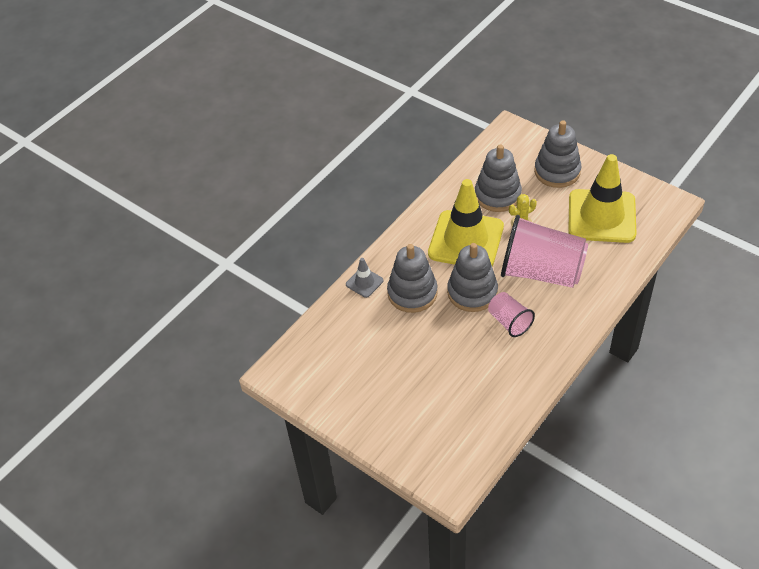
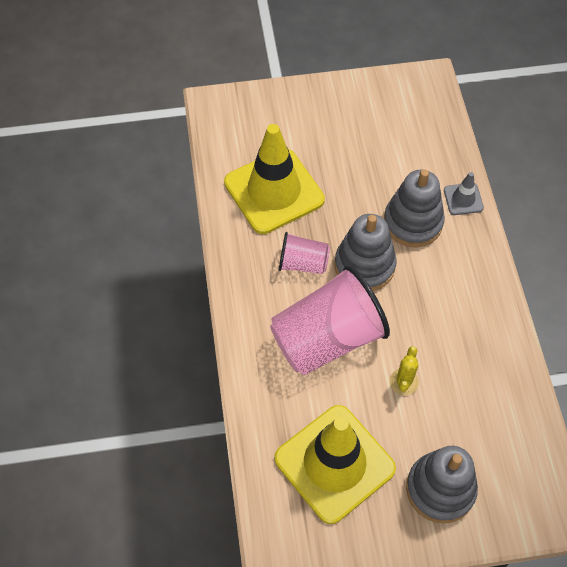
camera: 130 degrees right, 10 degrees up
(466, 240) = (431, 315): yellow traffic cone -> yellow traffic cone (274, 191)
(497, 195) = (463, 398): grey stacking toy -> none

